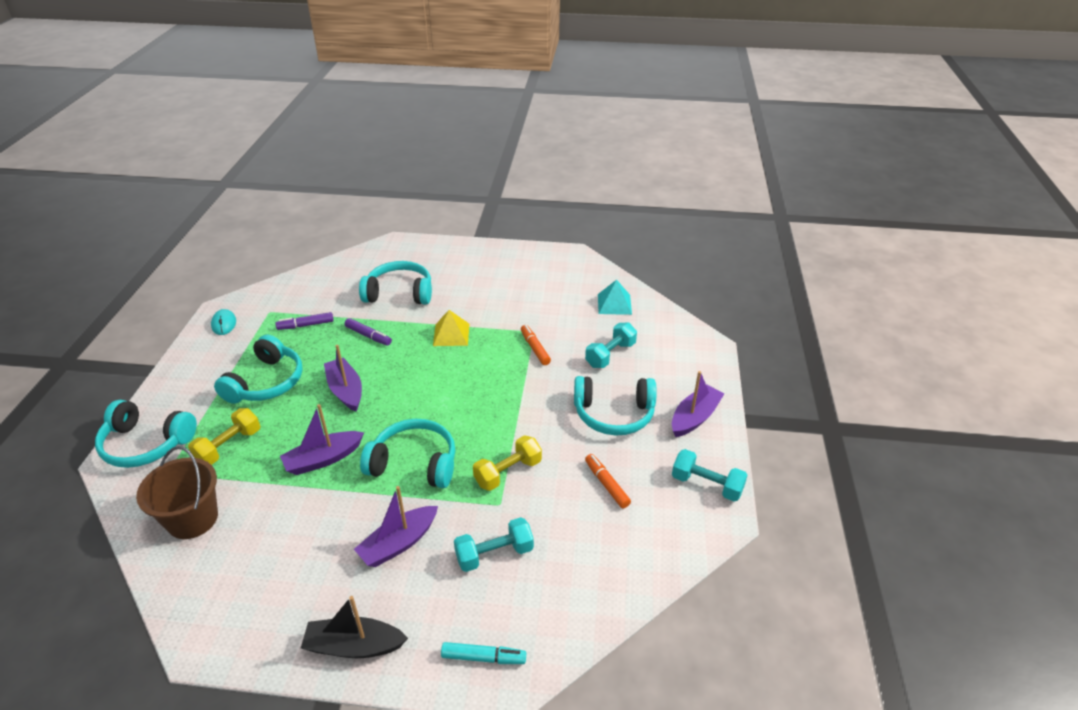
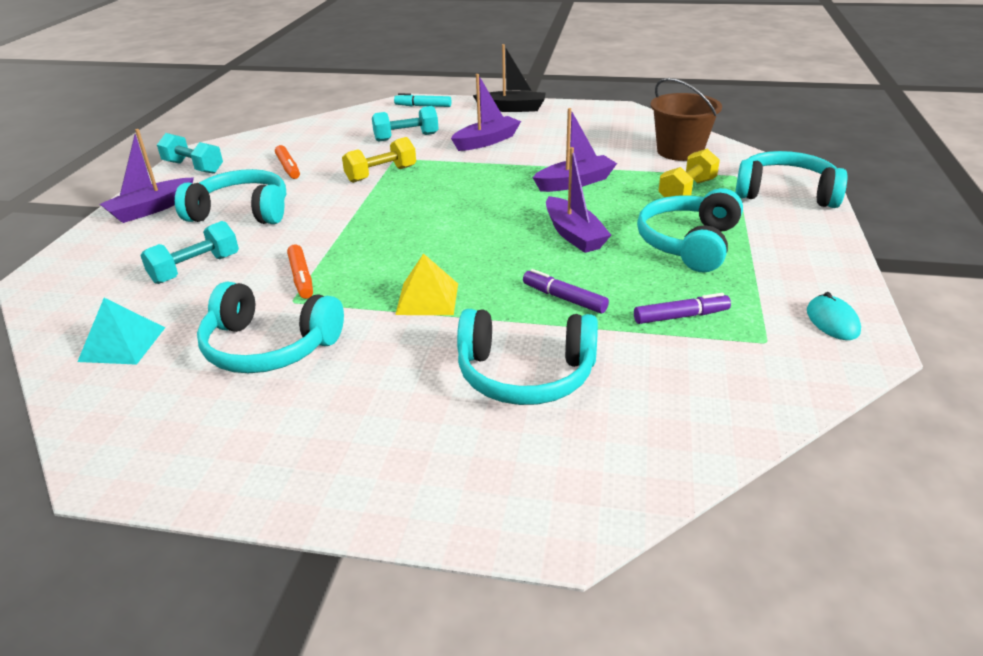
camera: 175 degrees left, 5 degrees down
(414, 463) = (477, 180): turquoise headphones -> turquoise headphones (269, 347)

